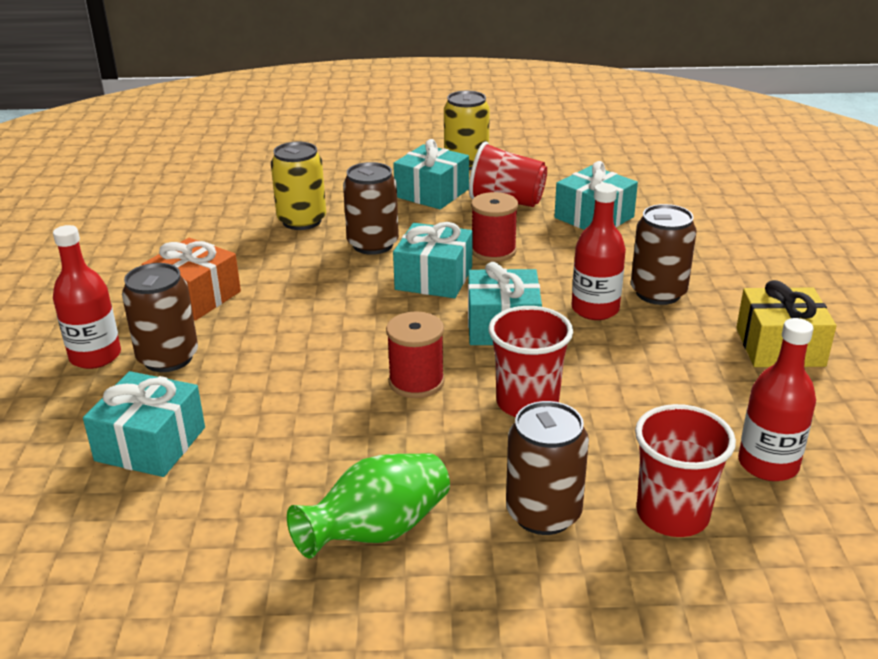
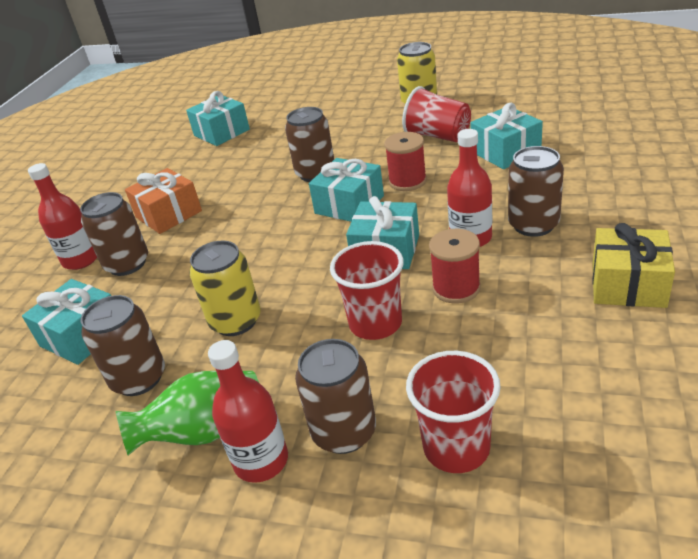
camera: 20 degrees right, 5 degrees up
(258, 484) = (139, 378): none -> brown can
(302, 221) = (272, 152): yellow can -> yellow can (235, 321)
(416, 382) = (295, 297): red spool -> red spool (456, 288)
(432, 193) = (380, 129): turquoise gift -> turquoise gift (221, 132)
(768, 464) = (568, 406): red bottle -> red bottle (261, 461)

